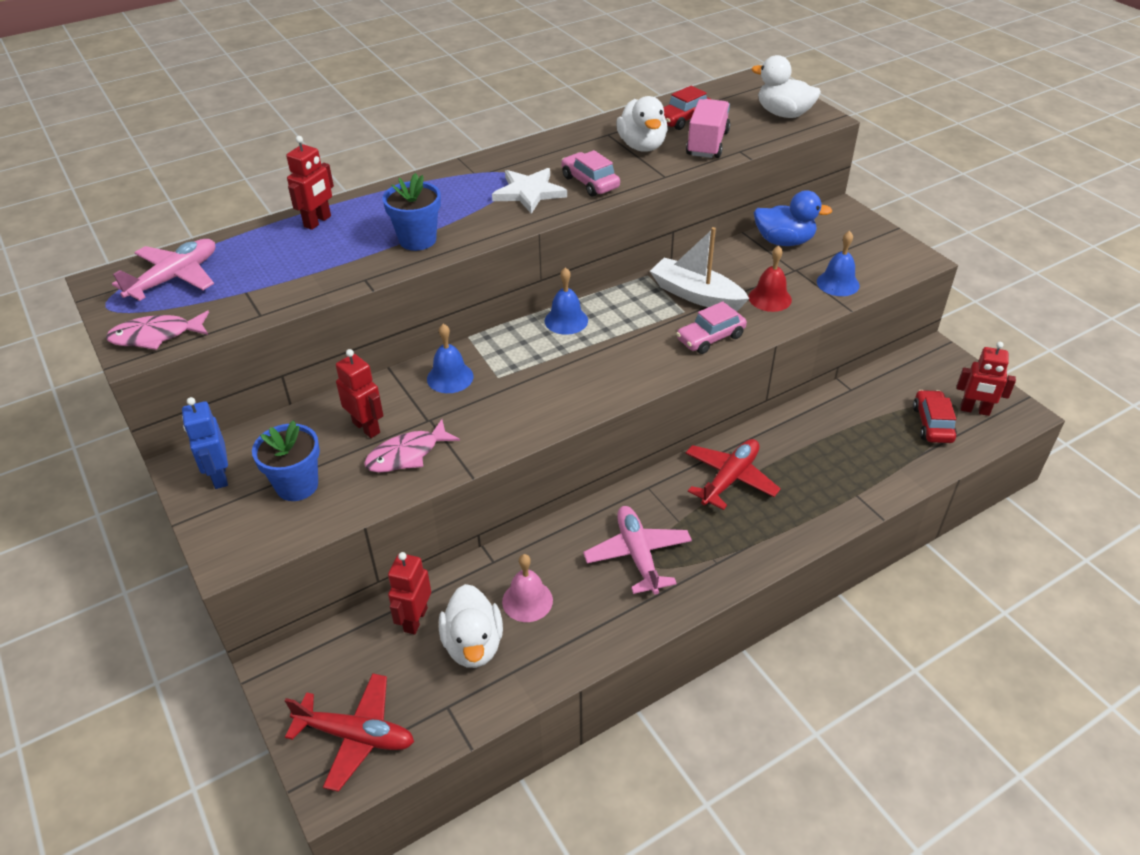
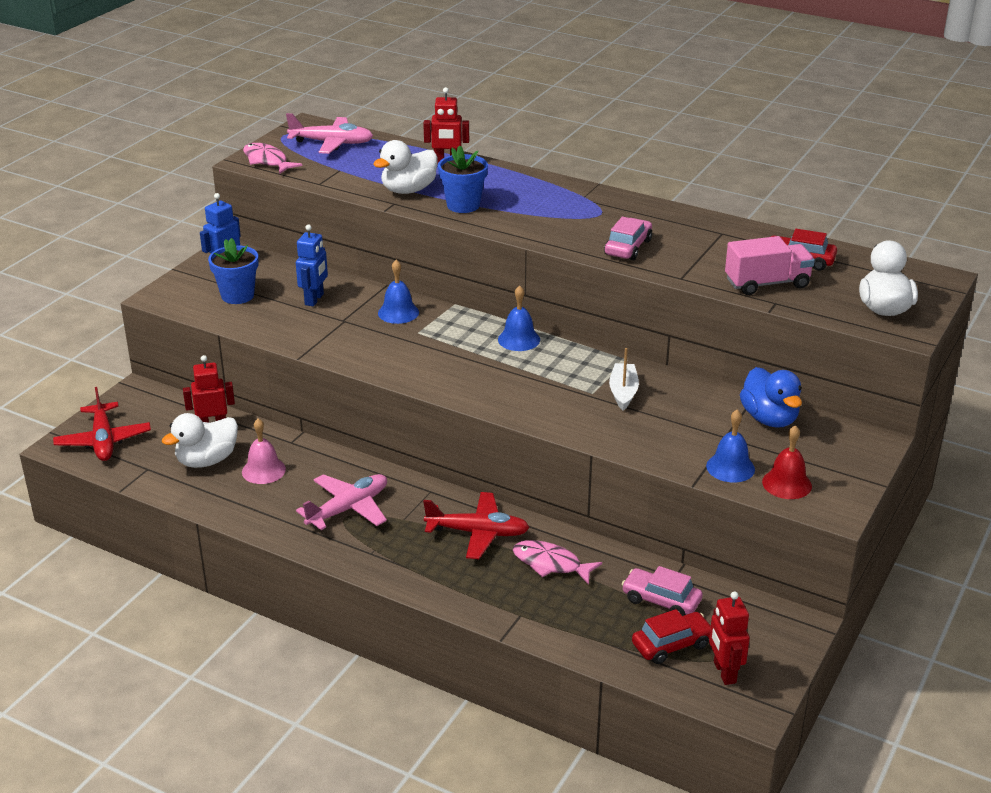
camera: 60 degrees right, 10 degrees down
(366, 427) = (314, 299): red robot -> blue robot
(407, 454) = (300, 325): pink fish -> pink fish (550, 564)
(529, 192) = (580, 227): white star -> none
(642, 146) = (721, 254): white duck -> white duck (408, 190)
(696, 295) = (623, 392): white boat -> white boat, size x0.66
(710, 338) = (566, 416): pink car -> pink car (661, 601)
(770, 298) = (661, 433): red bell -> red bell (787, 484)

